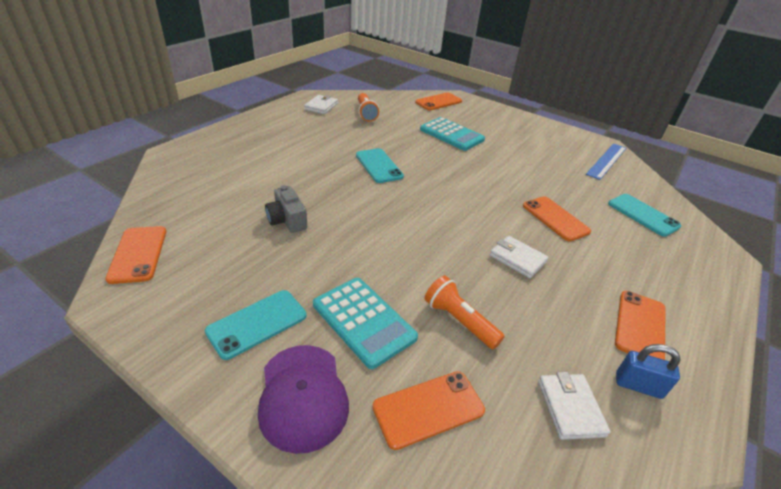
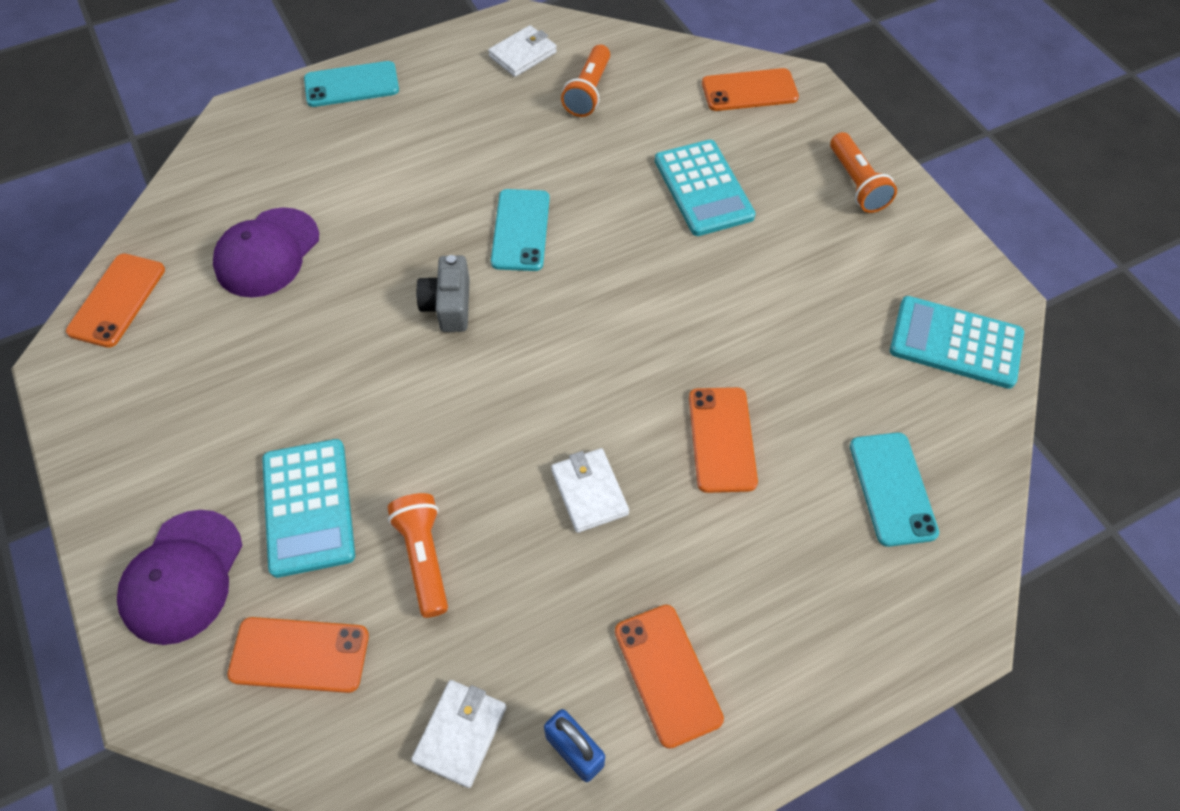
camera: 30 degrees right, 20 degrees up
(235, 206) = (267, 253): none -> purple cap
(257, 323) = (190, 460): turquoise phone -> turquoise phone (351, 85)
(287, 220) = (318, 302): grey camera -> grey camera (448, 305)
(513, 121) = (856, 184): none -> orange flashlight
(607, 161) = (955, 343): blue ruler -> turquoise calculator
(640, 326) = (667, 674): orange phone -> orange phone turned 75 degrees counterclockwise

